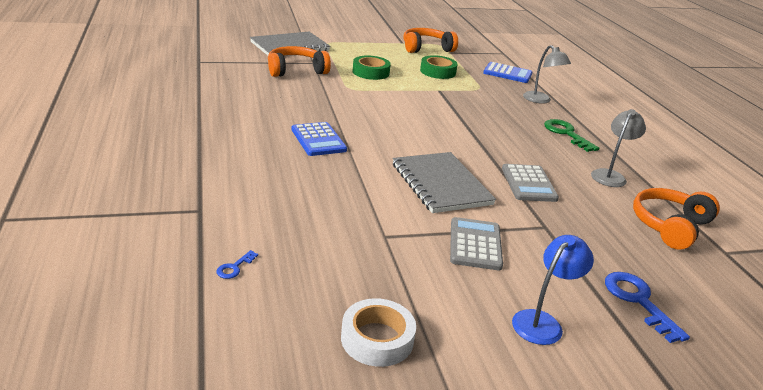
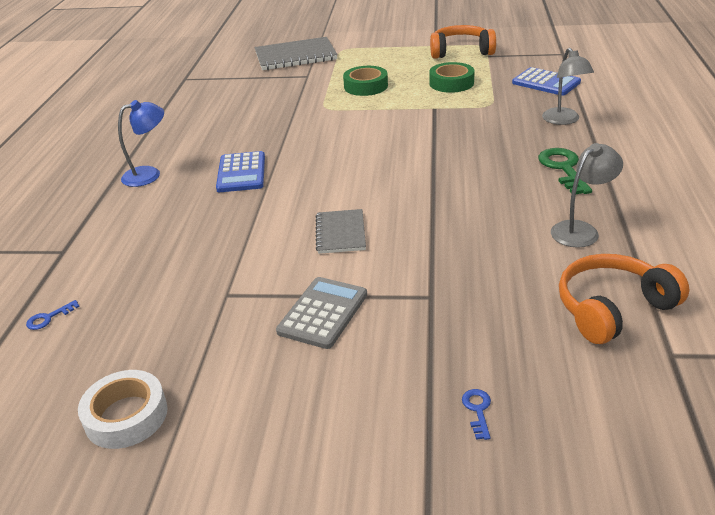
camera: 25 degrees right, 5 degrees up
(296, 70) = (280, 86): orange headphones -> none
(441, 184) = (340, 233): grey notebook -> grey notebook, size x0.58
(529, 184) = (454, 237): grey calculator -> none
(542, 322) = (328, 421): blue lamp -> blue lamp (149, 174)
(638, 301) = (477, 410): blue key -> blue key, size x0.48

